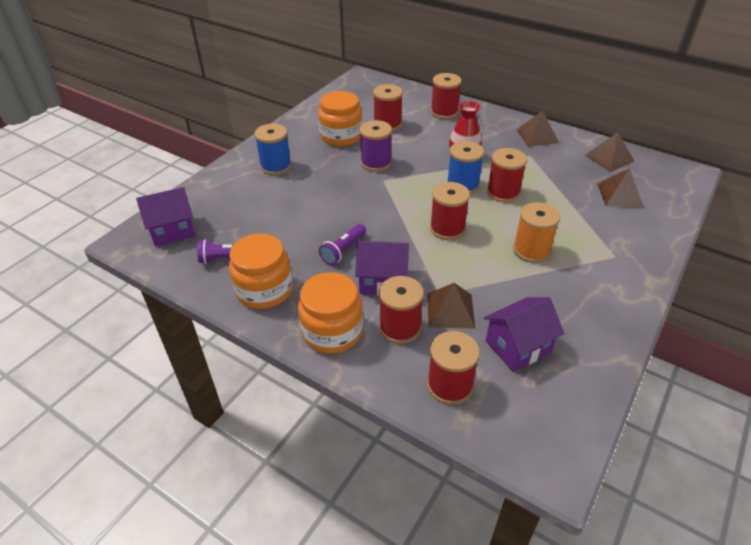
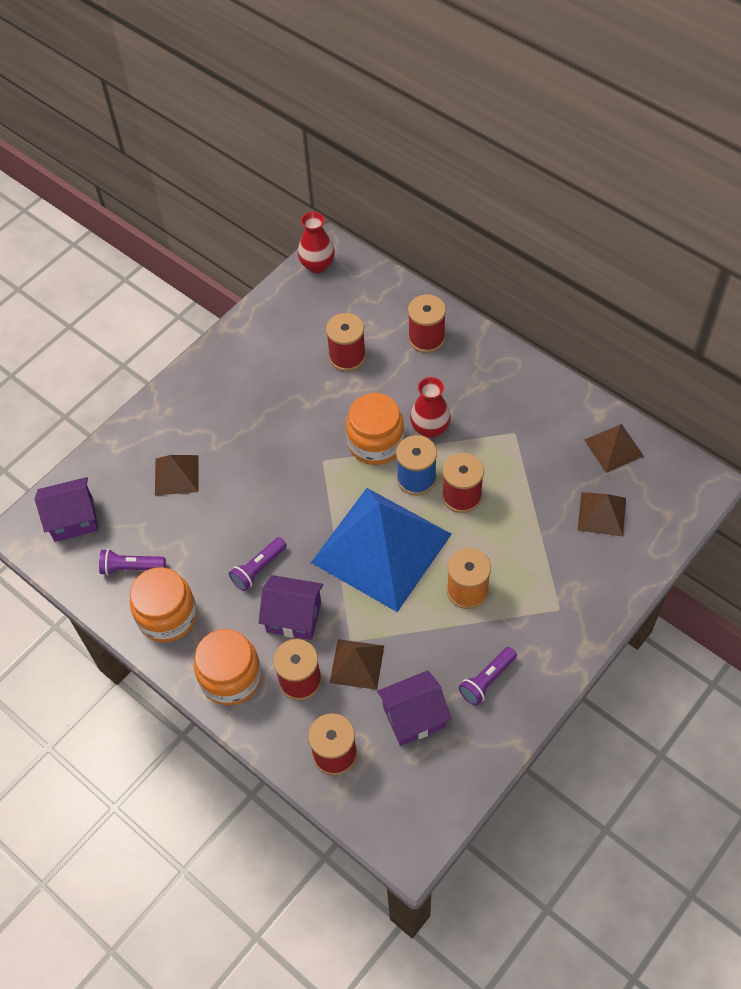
camera: 10 degrees right, 15 degrees up
(276, 166) = (197, 424): blue spool -> none
(341, 136) = (284, 375): orange jar -> orange jar (375, 443)
(353, 83) = (317, 265): none -> red vase
(376, 163) = (319, 429): purple spool -> none
(447, 229) = (381, 548): red spool -> blue pyramid
(537, 136) = (535, 397): brown pyramid -> brown pyramid (176, 475)
(575, 311) = (487, 680): none -> purple flashlight

